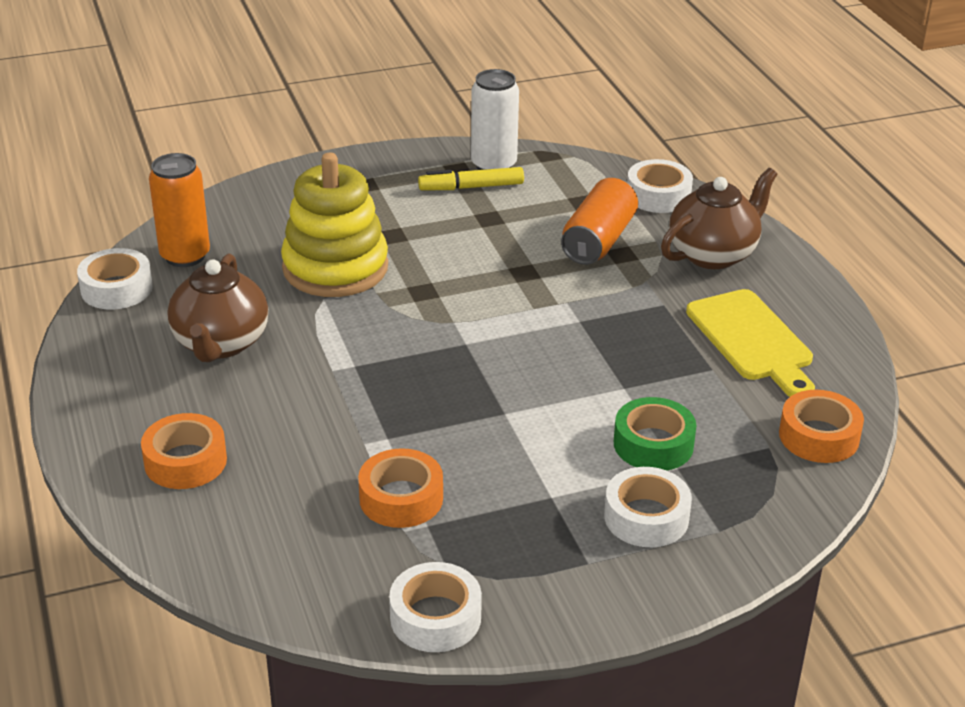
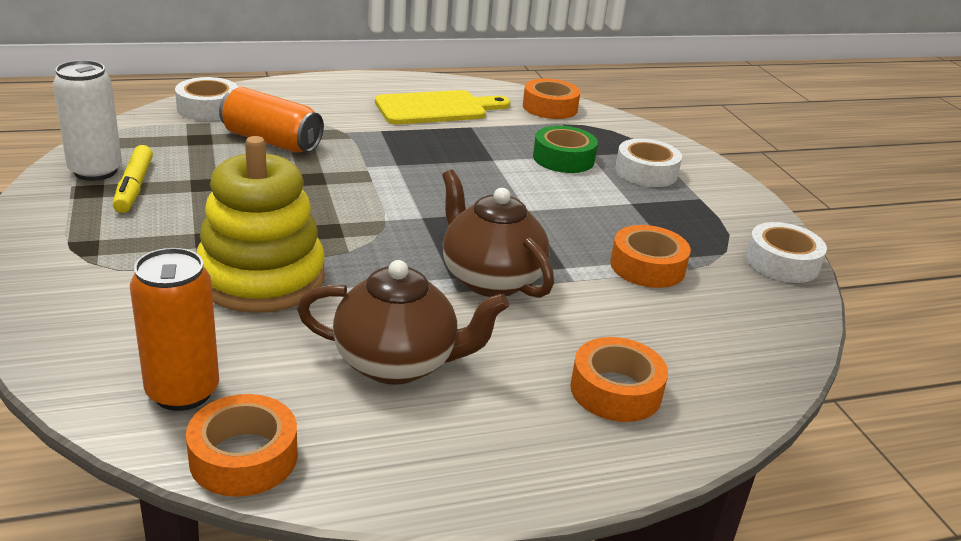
camera: 90 degrees left, 5 degrees down
(116, 288) = (243, 457): white tape -> orange tape
(713, 254) = (313, 103): brown teapot -> brown teapot (490, 279)

